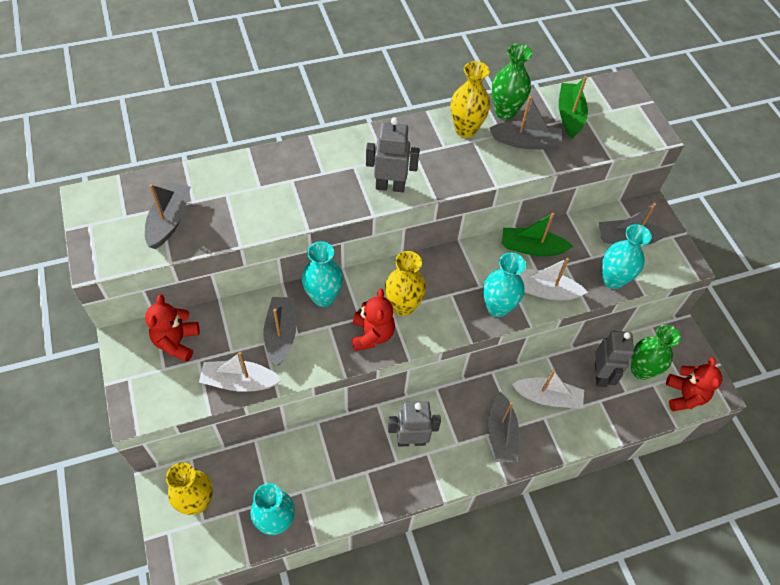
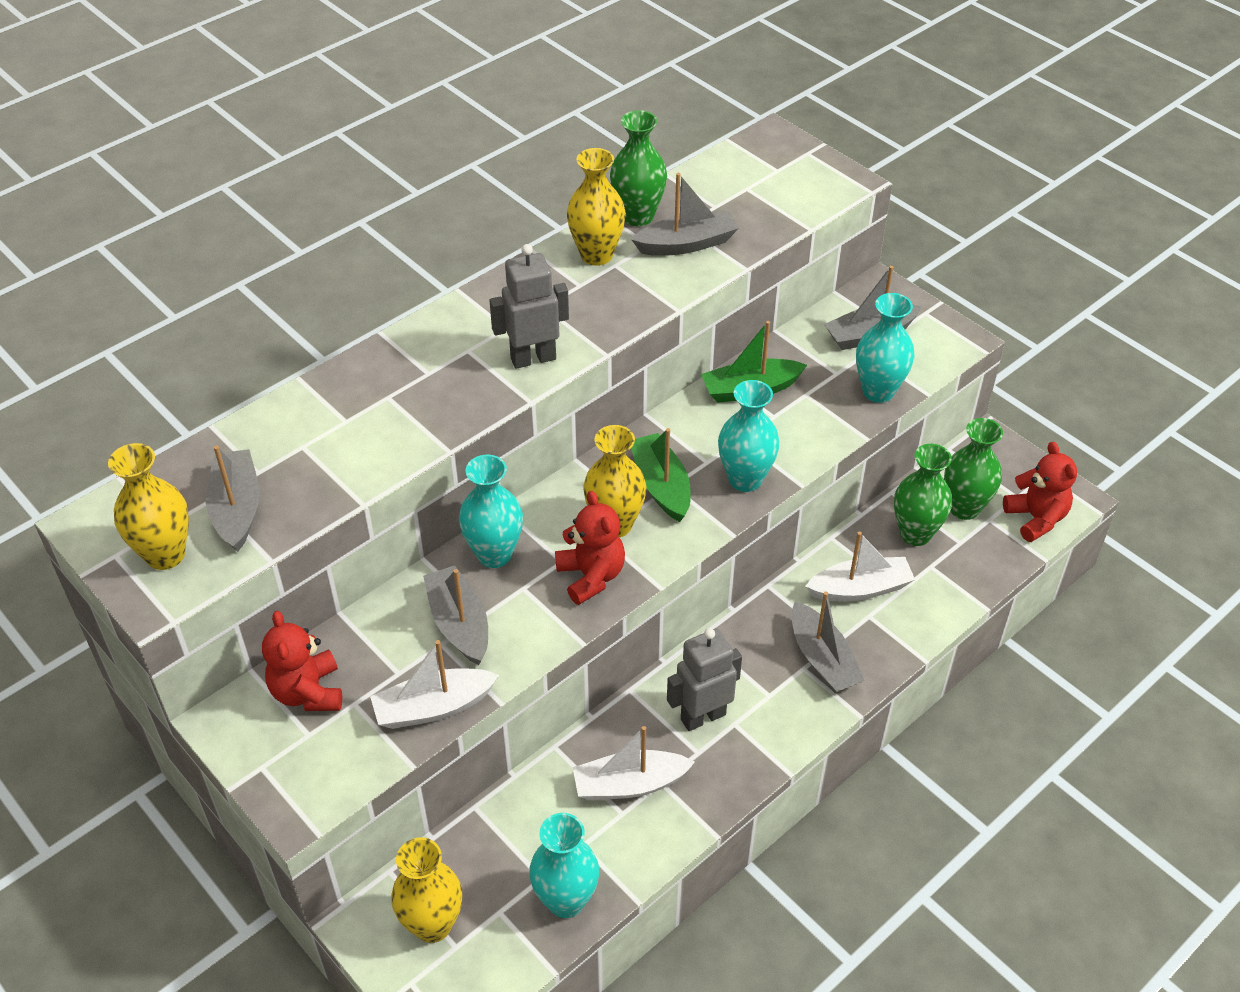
camera: 20 degrees left, 10 degrees down
(116, 235) = (165, 555): none -> yellow vase
(544, 290) = (796, 436): white boat -> white boat (629, 784)
(569, 115) = (726, 194): green boat -> green boat (661, 486)
(600, 375) = (915, 534): grey robot -> green vase

